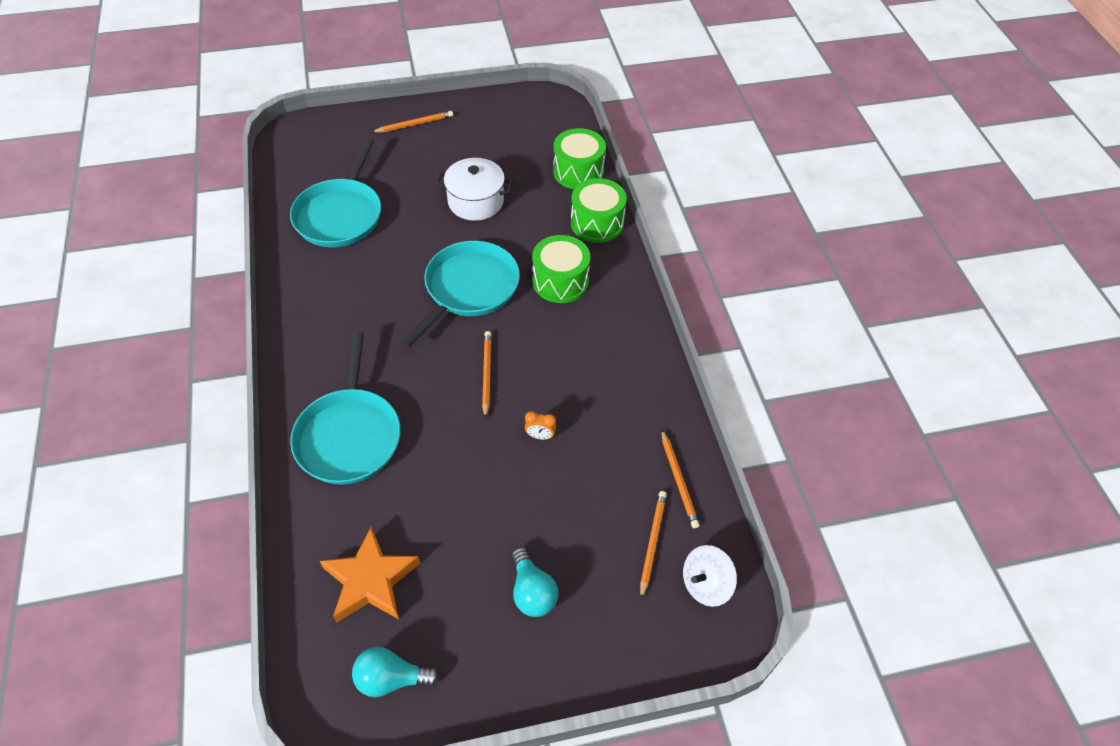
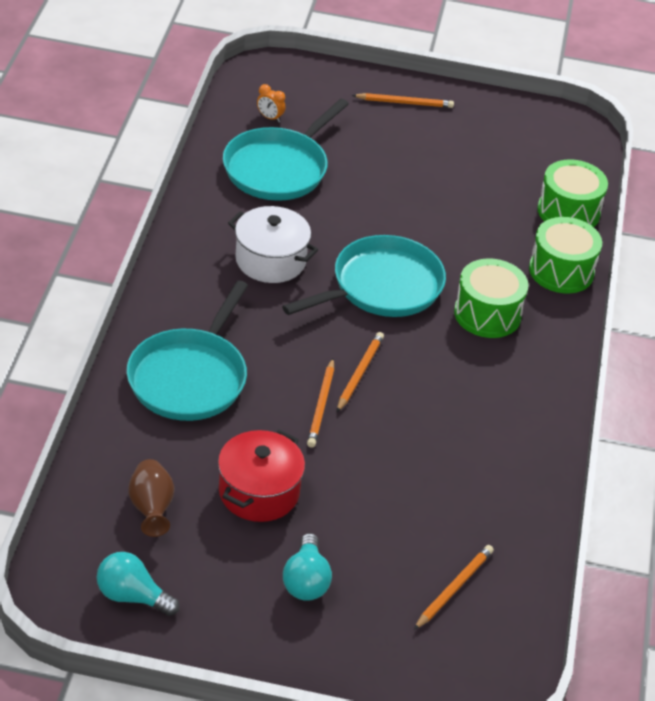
camera: 20 degrees right, 10 degrees down
(370, 580) = (151, 509): orange star -> brown vase
(455, 522) = (259, 492): none -> red pot
(476, 201) = (434, 204): white pot -> white pot (270, 260)
(540, 436) = (387, 450): orange clock -> orange clock (270, 118)
(679, 480) = (514, 545): orange pencil -> orange pencil (321, 405)
(705, 584) = (490, 646): white spinning top -> none

